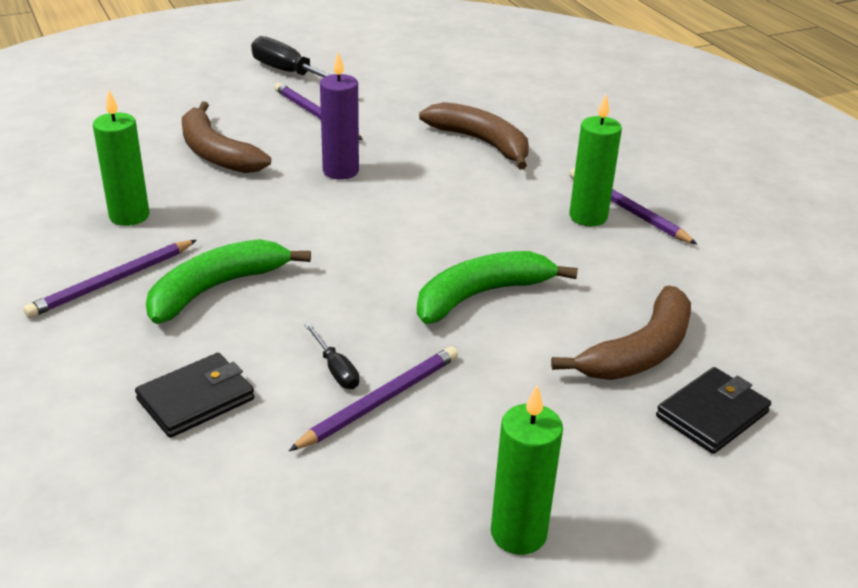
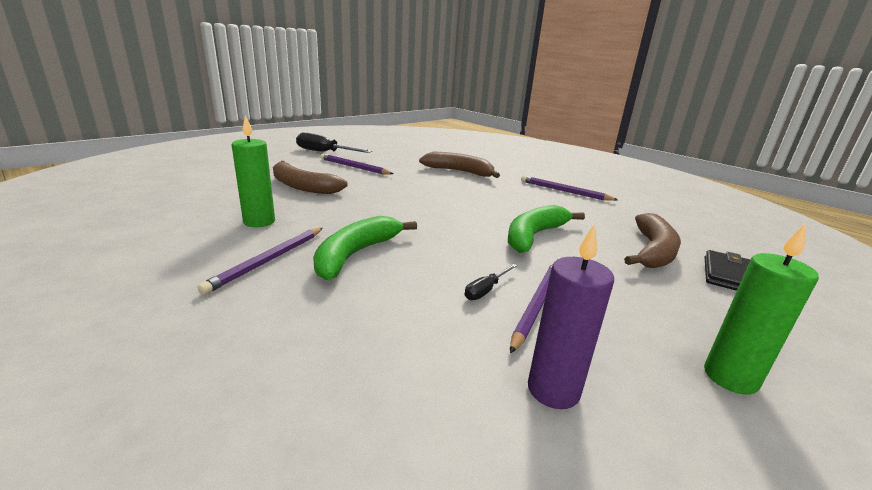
camera: 20 degrees left, 10 degrees down
(196, 399) = (395, 330): black wallet -> none
(335, 369) = (486, 290): black screwdriver -> black screwdriver turned 90 degrees clockwise
(340, 171) = (391, 188): purple candle -> purple candle (553, 390)
(588, 217) = (549, 196): green candle -> none

